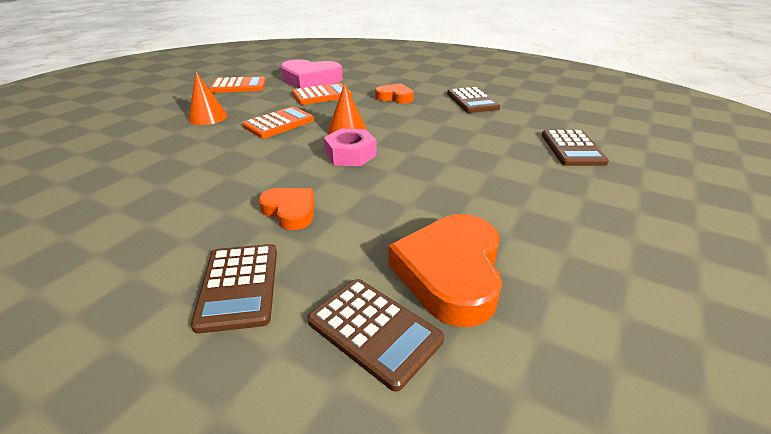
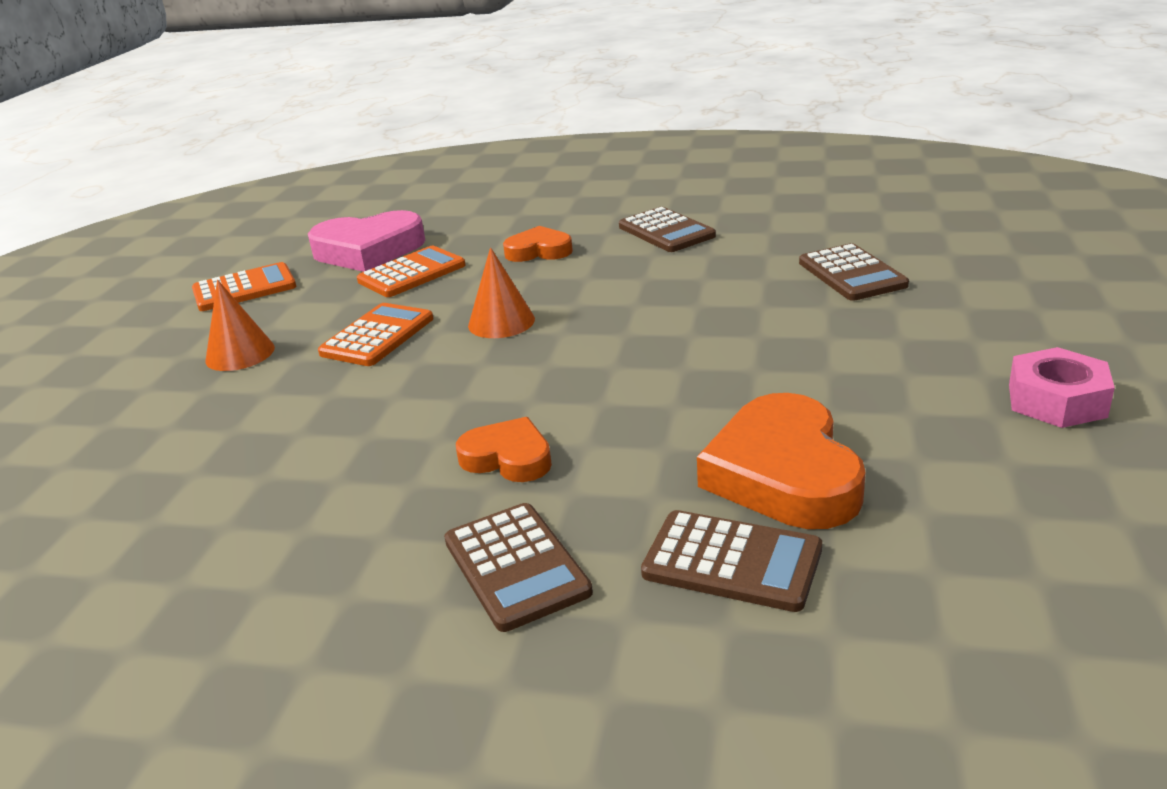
camera: 15 degrees left, 5 degrees down
(350, 154) = (535, 357): pink nut -> pink nut (1056, 400)

